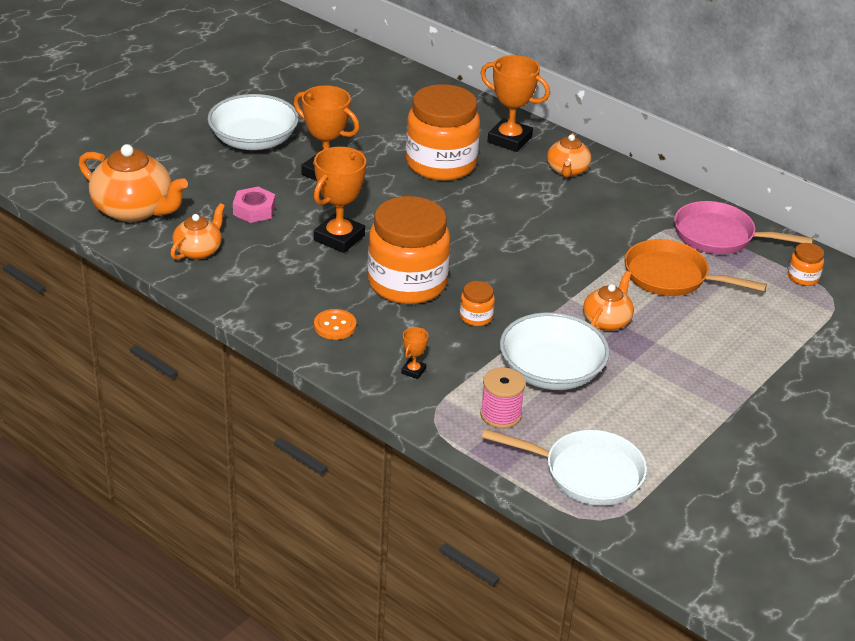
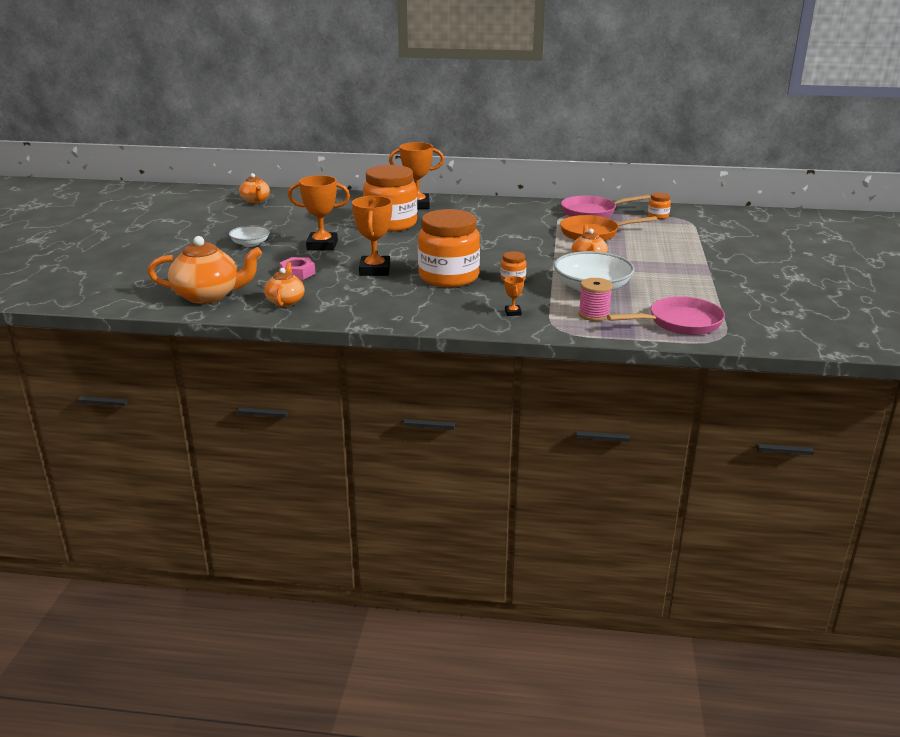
camera: 30 degrees left, 10 degrees down
(254, 140) = (250, 244): white bowl -> white bowl, size x0.57
(335, 326) = (432, 308): orange button -> none
(567, 170) = (470, 209): orange teapot -> orange teapot (255, 201)
(587, 473) = (680, 323): white pan -> pink pan

